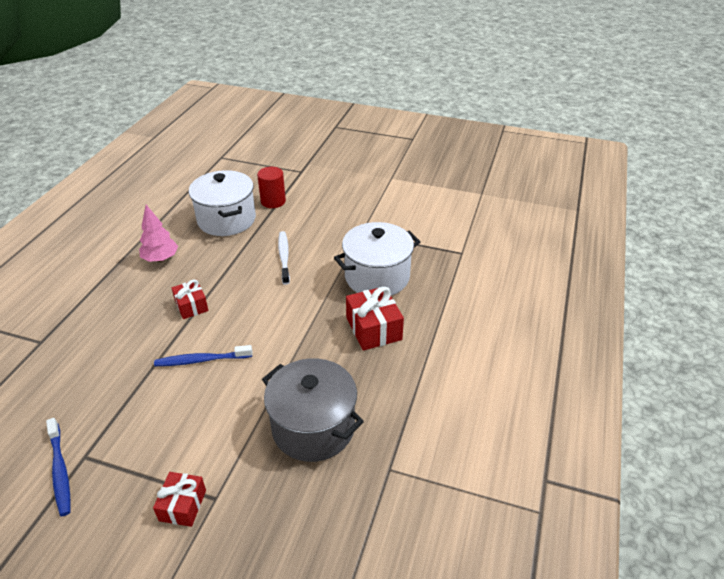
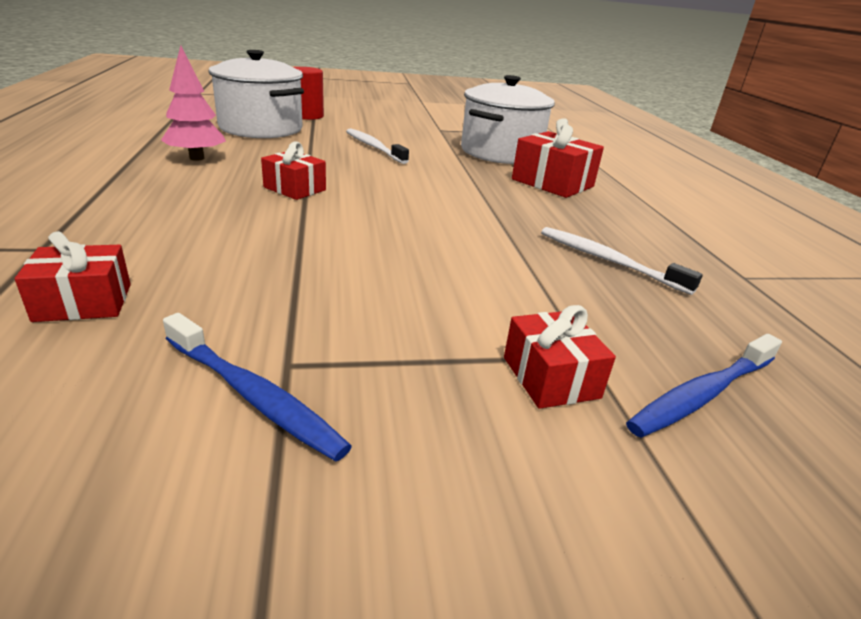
camera: 30 degrees left, 10 degrees down
(36, 390) = (83, 302): none -> red gift
(201, 360) = (372, 229): blue toothbrush -> blue toothbrush (702, 394)
(313, 427) = (608, 261): grey pot -> white toothbrush

